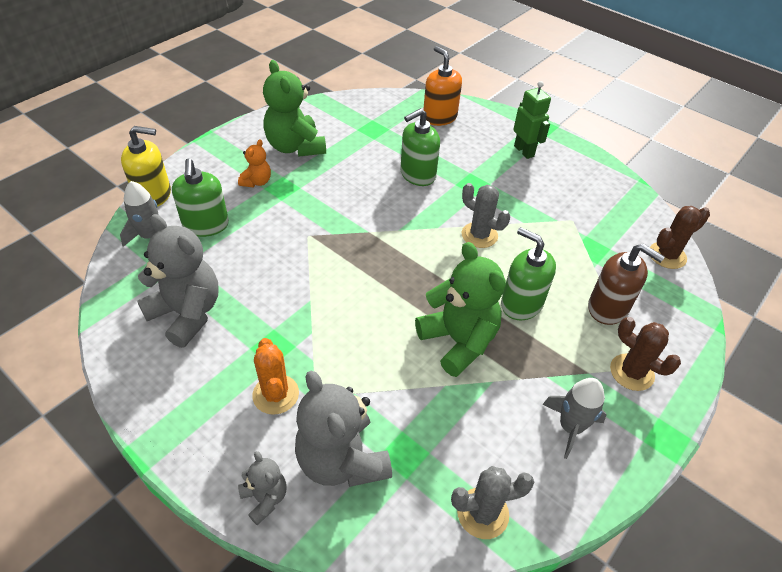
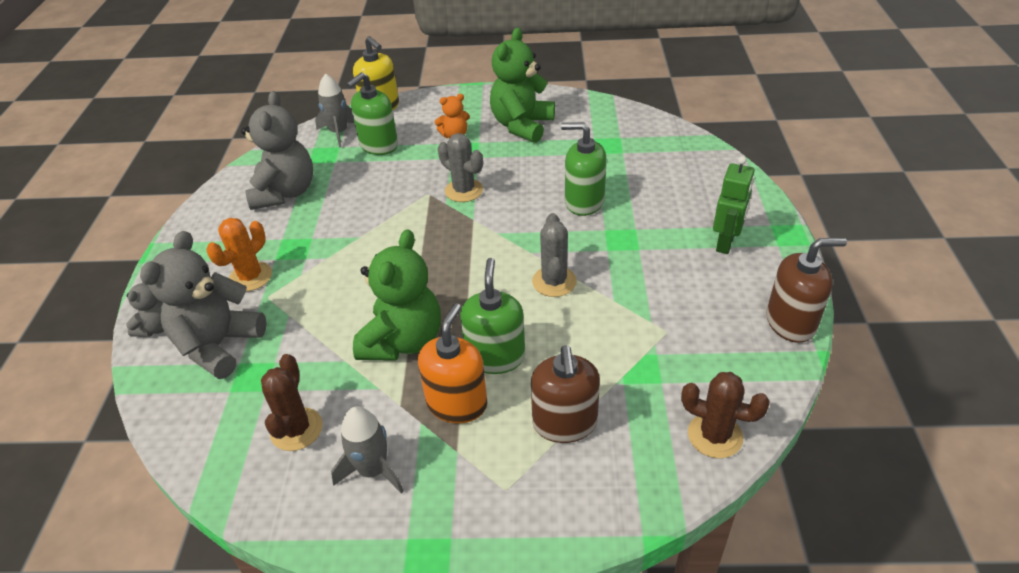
camera: 55 degrees right, 5 degrees down
(439, 117) = (688, 167): orange soap dispenser -> orange soap dispenser (457, 403)
(482, 513) = (229, 456): grey cactus -> grey cactus (464, 190)
(610, 174) = (791, 322): none -> brown soap dispenser
(631, 372) = (492, 486): brown cactus -> brown cactus (296, 429)

